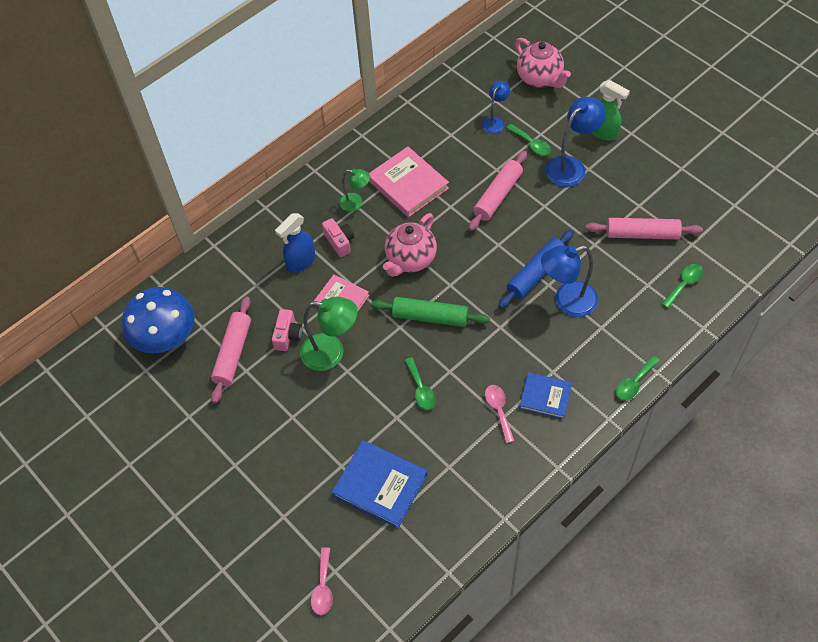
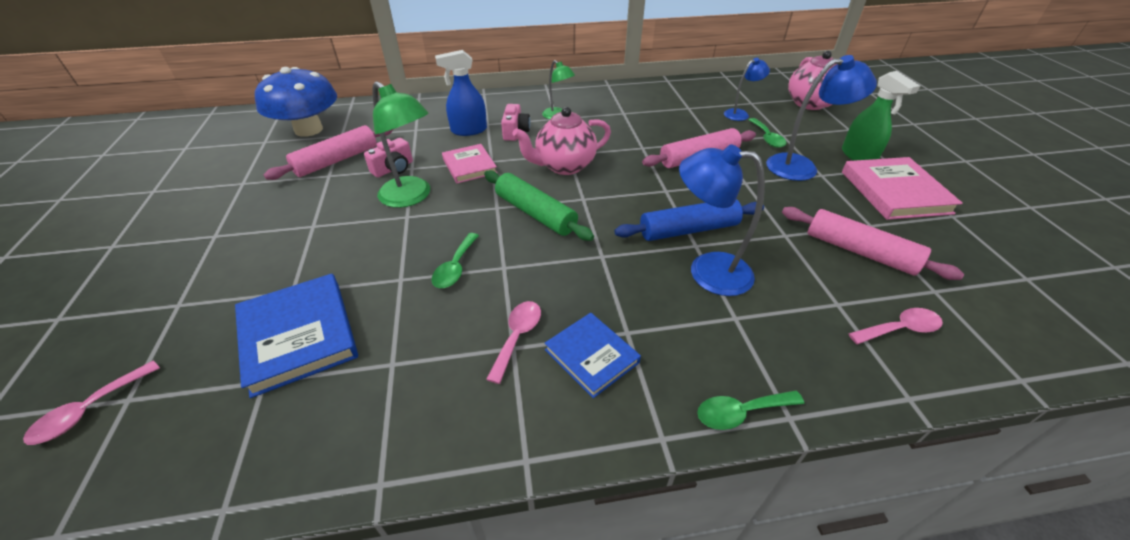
camera: 30 degrees right, 15 degrees down
(408, 184) = (616, 121): pink book -> pink book (894, 192)
(684, 284) = (900, 329): green spoon -> pink spoon

